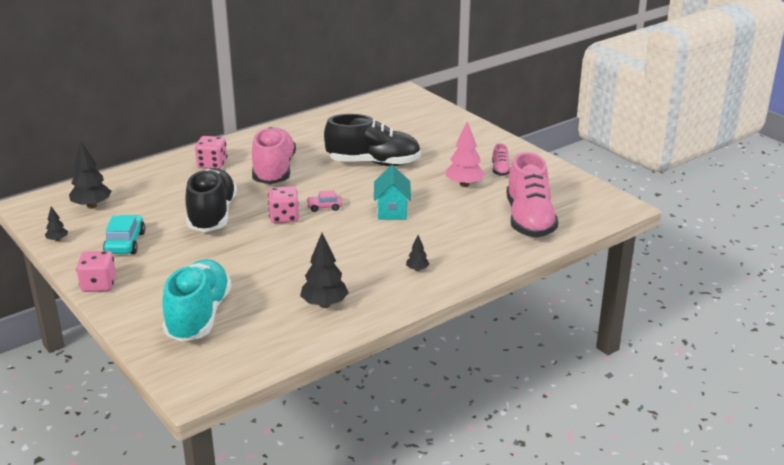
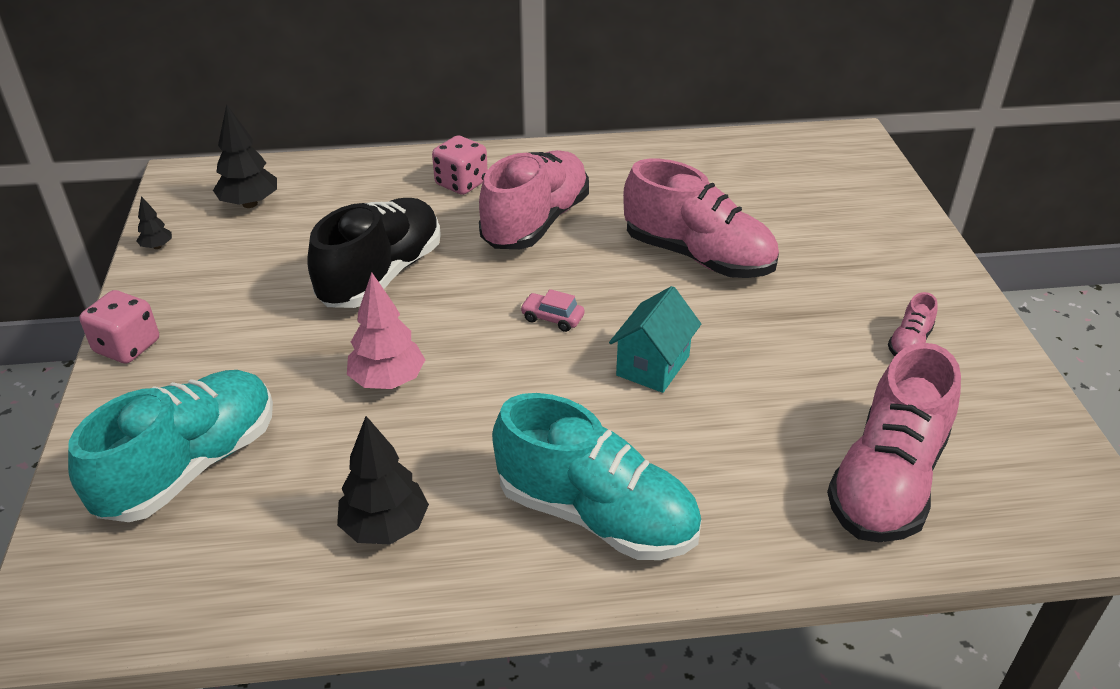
camera: 30 degrees right, 10 degrees up
(125, 243) = (228, 283): turquoise car -> none
(284, 217) = (476, 317): pink dice -> none
(373, 163) = (698, 256): black shoe -> pink shoe
(417, 269) = (596, 515): black tree -> turquoise shoe
(464, 184) = (820, 353): pink tree -> pink tree (388, 381)

